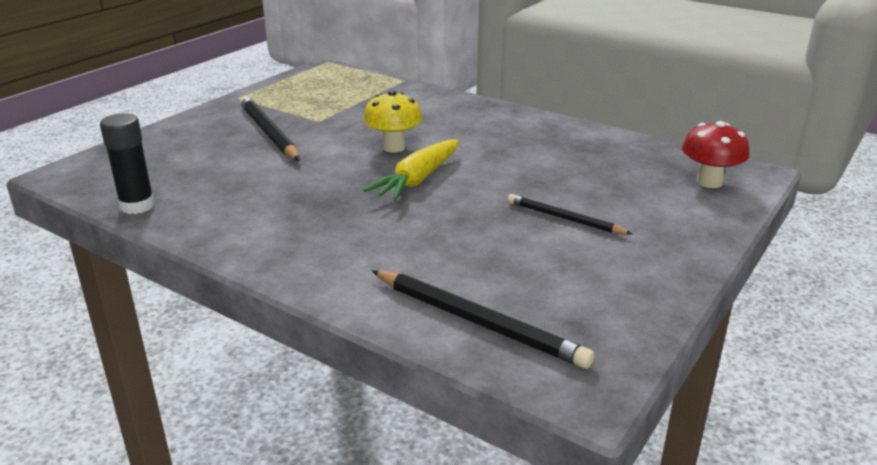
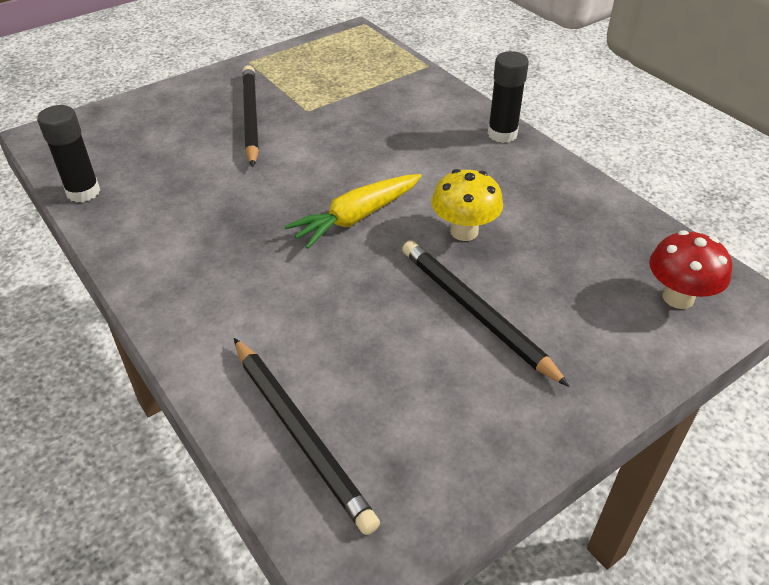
camera: 20 degrees right, 15 degrees up
(393, 147) = (359, 165): yellow mushroom -> yellow mushroom (464, 231)
(500, 112) = (502, 134): none -> black glue stick
(564, 218) = (476, 312): black pencil -> black pencil, size x1.58

